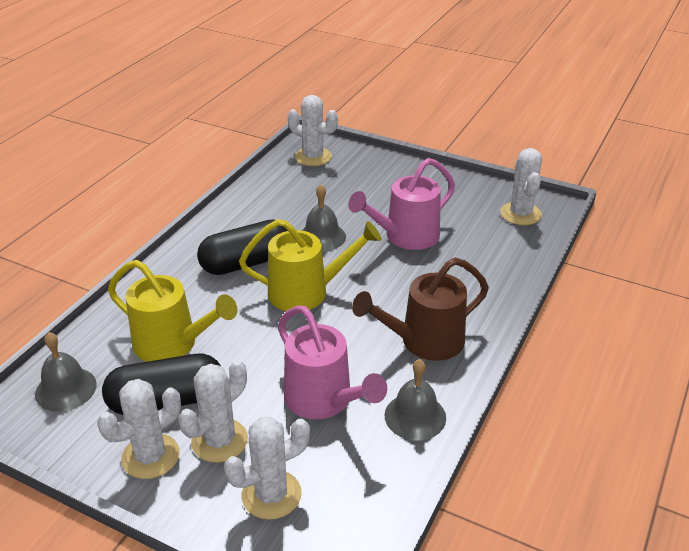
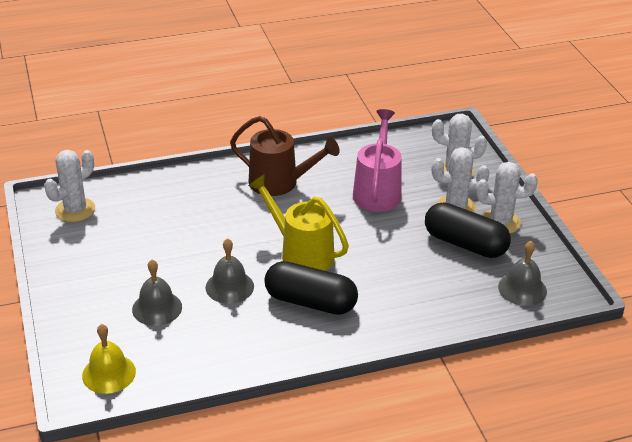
camera: 135 degrees left, 0 degrees up
(173, 344) = (428, 275): yellow watering can -> none
(313, 157) = (109, 373): white cactus -> yellow bell
(405, 237) = (177, 247): pink watering can -> none
(415, 416) = (342, 158): grey bell -> grey bell (157, 308)

